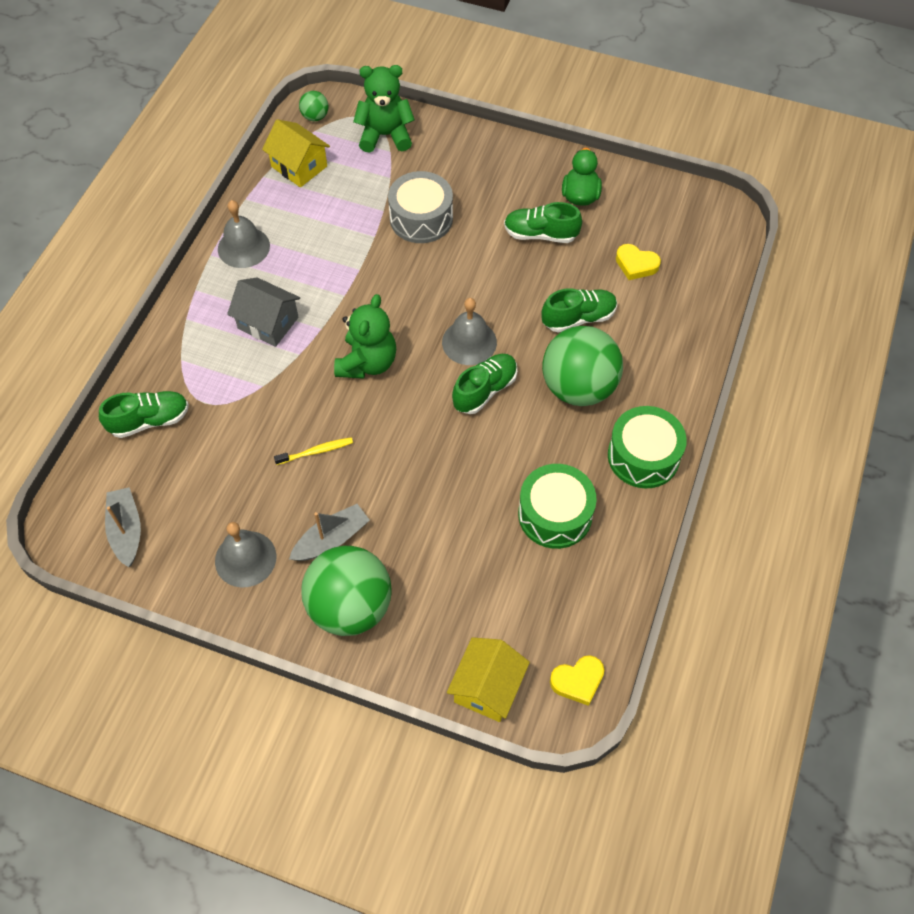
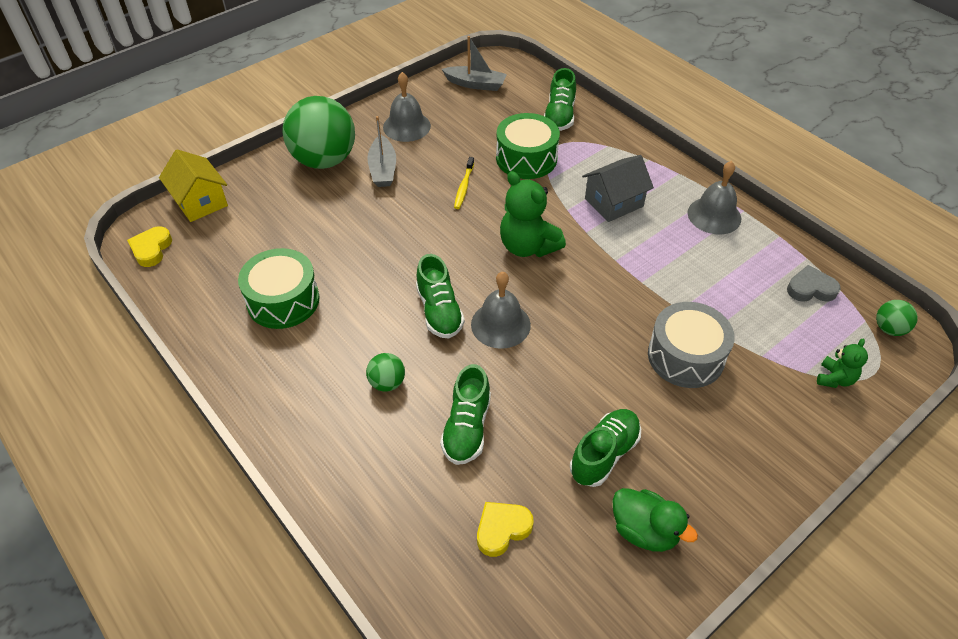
camera: 120 degrees right, 10 degrees down
(299, 166) = (810, 288): yellow house -> grey heart
(385, 135) = (835, 379): green teddy bear -> green teddy bear, size x0.54
(578, 387) = (387, 383): green ball -> green ball, size x0.43
(643, 456) = (276, 393): green drum -> green drum (526, 158)

